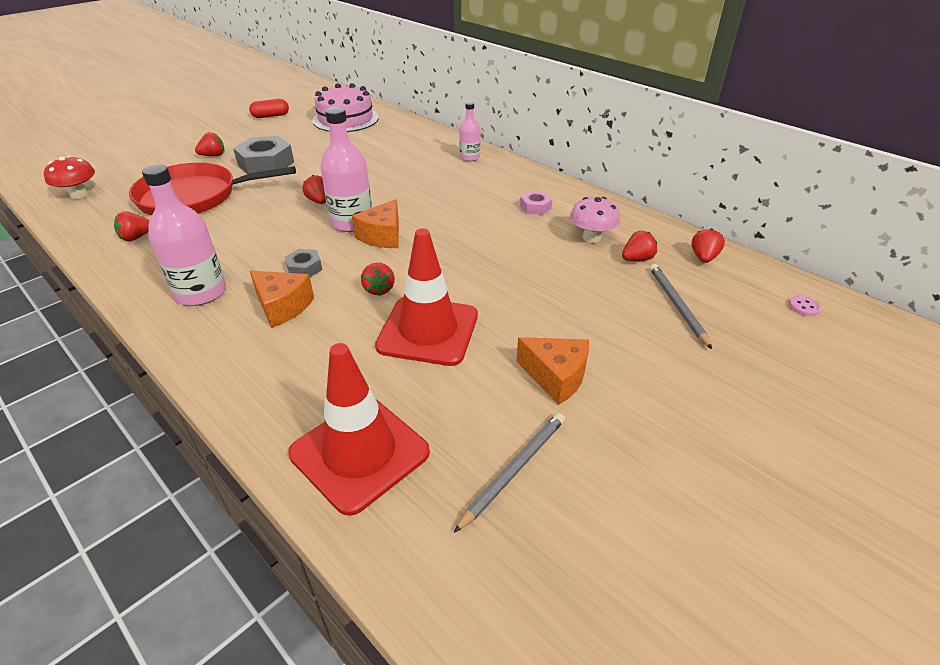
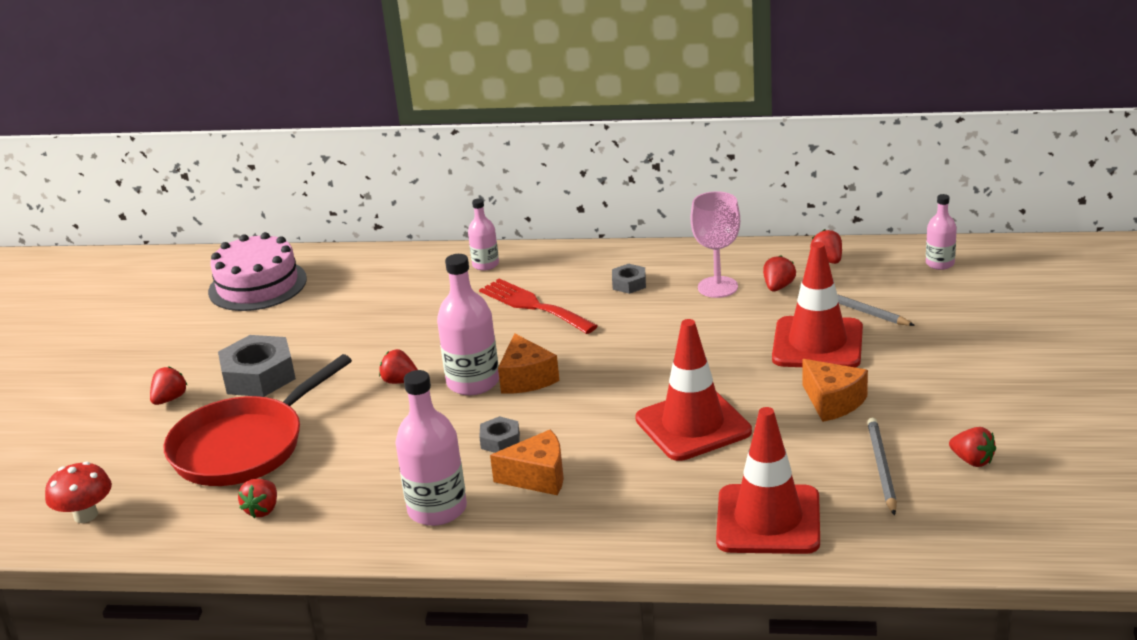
camera: 35 degrees left, 10 degrees down
(270, 116) = (146, 324): red capsule -> none
(379, 289) = (600, 420): red strawberry -> red strawberry (972, 460)
(458, 193) = (533, 305): none -> red fork
(535, 207) = (629, 284): pink nut -> grey nut
(555, 377) = (832, 402): orange cheese -> orange cheese turned 60 degrees clockwise
(591, 238) = (717, 287): pink mushroom -> pink goblet
(609, 319) = (817, 344): none -> red traffic cone
(804, 307) = (940, 263): pink button -> pink bottle

